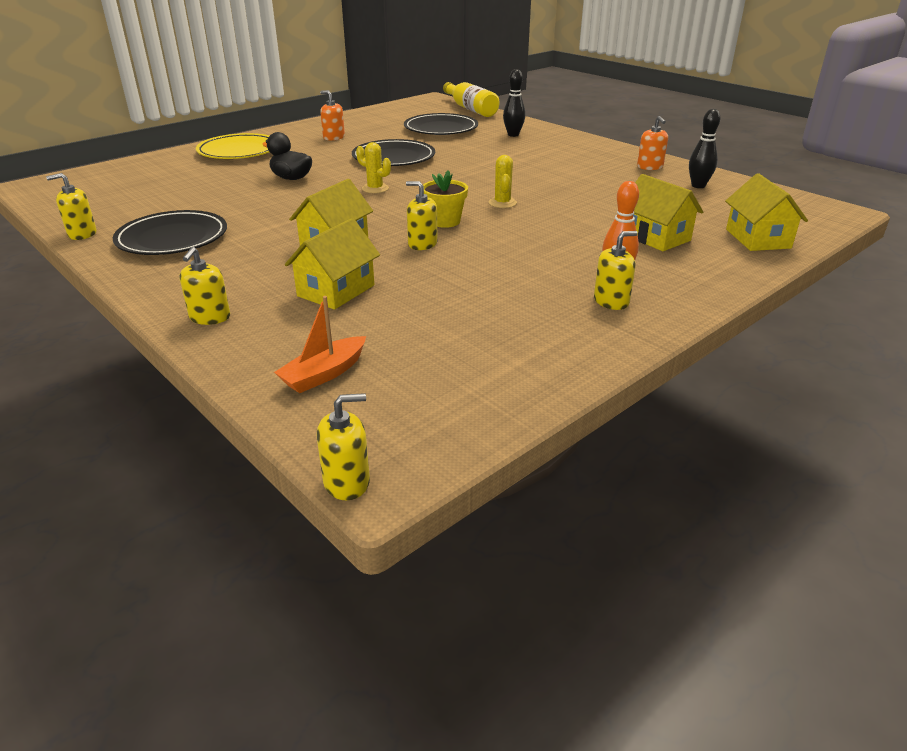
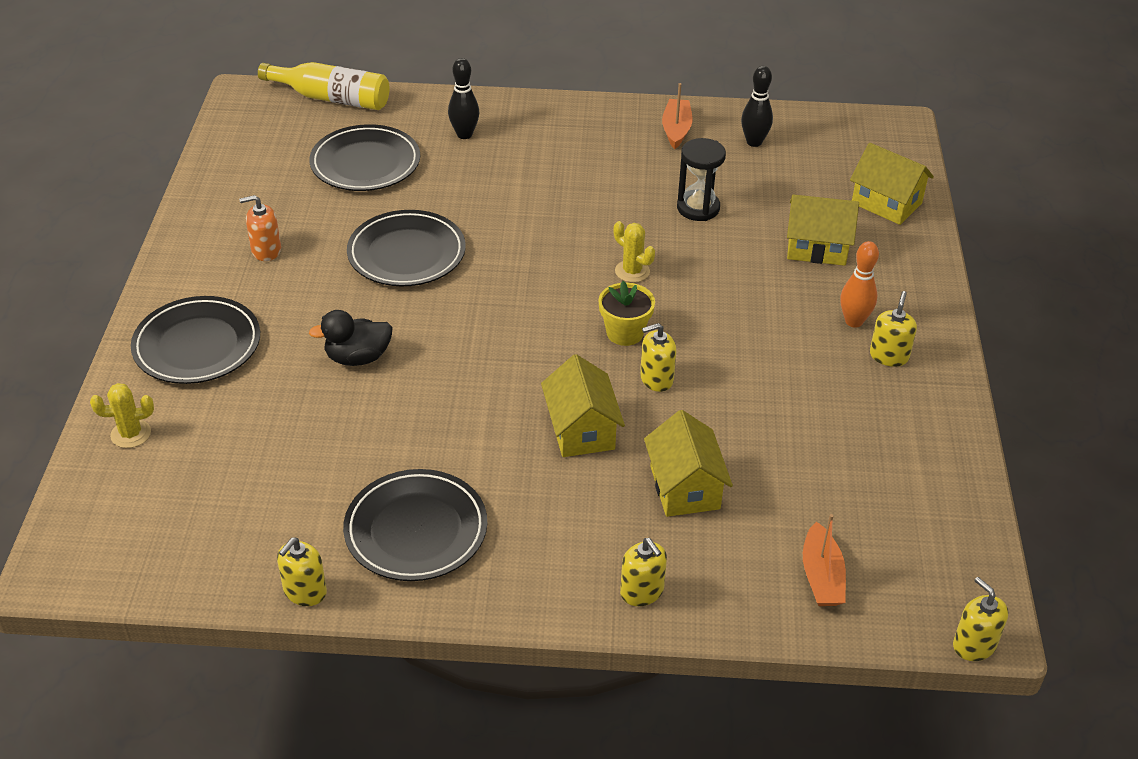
camera: 45 degrees left, 10 degrees up
(239, 151) = (197, 345): yellow plate -> black plate
(347, 482) = (974, 645): yellow soap dispenser -> yellow soap dispenser turned 60 degrees counterclockwise
(375, 189) = (478, 321): yellow cactus -> yellow cactus (131, 434)
(600, 196) = (698, 208): none -> black hourglass
(650, 167) = (676, 129): orange soap dispenser -> orange boat

